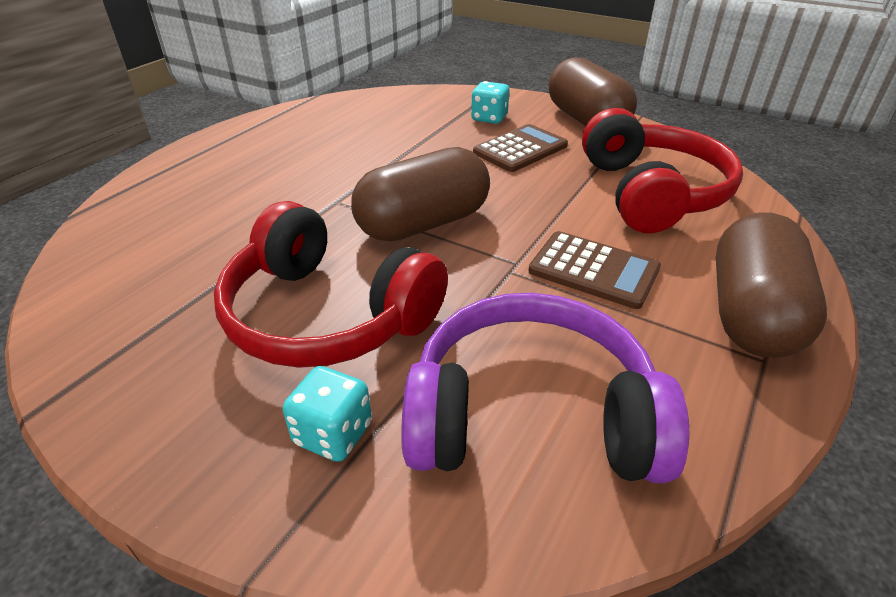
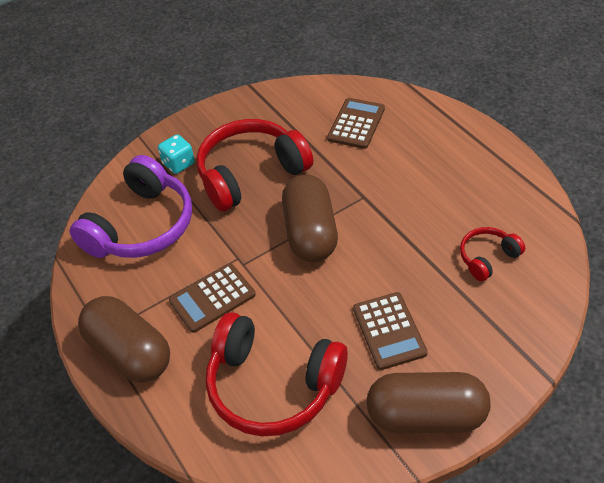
camera: 120 degrees right, 10 degrees up
(176, 239) = (356, 124): none -> brown calculator
(391, 121) = (487, 258): none -> red headphones
(489, 118) = (465, 334): turquoise dice -> none

